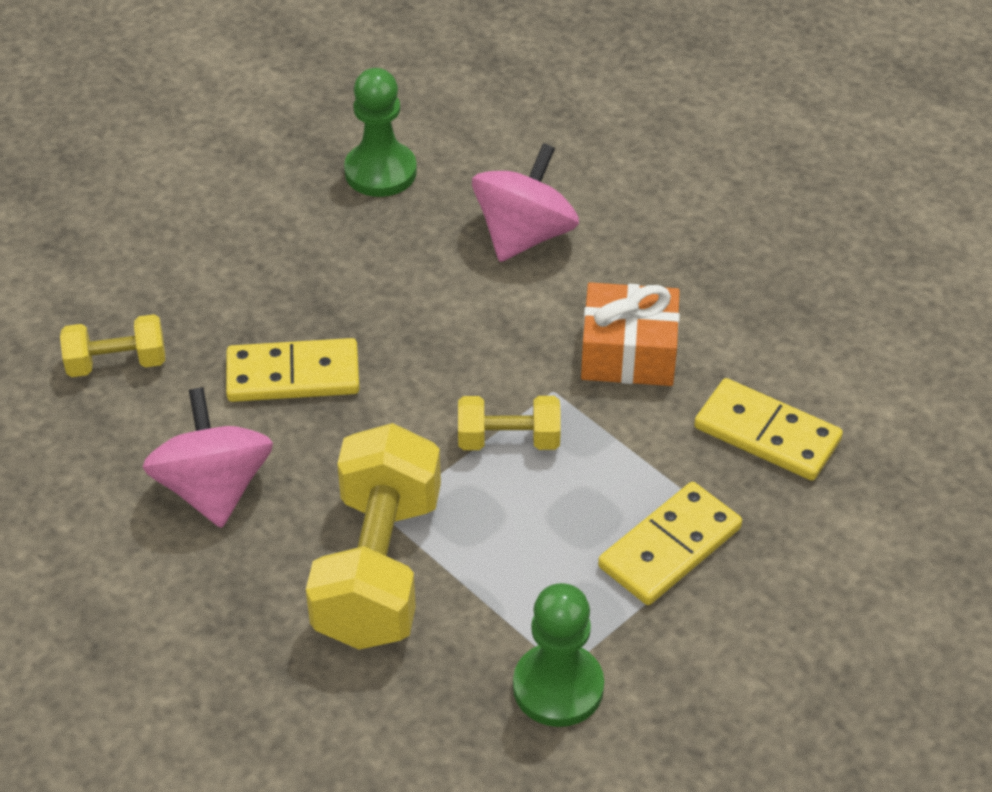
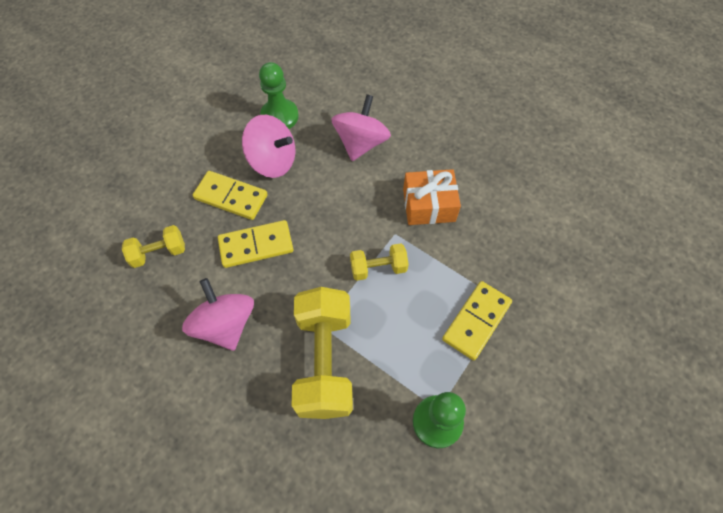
camera: 10 degrees left, 15 degrees up
(352, 244) = (273, 161): none -> pink spinning top
(767, 434) = (509, 243): yellow domino -> yellow domino (231, 197)

